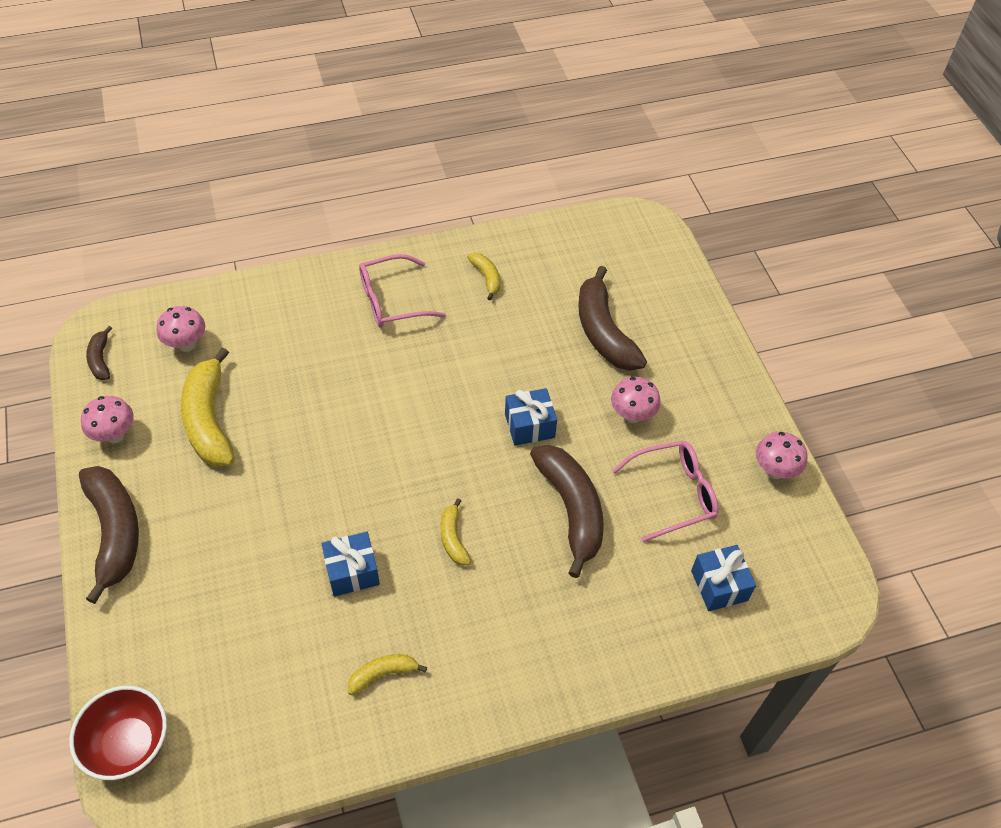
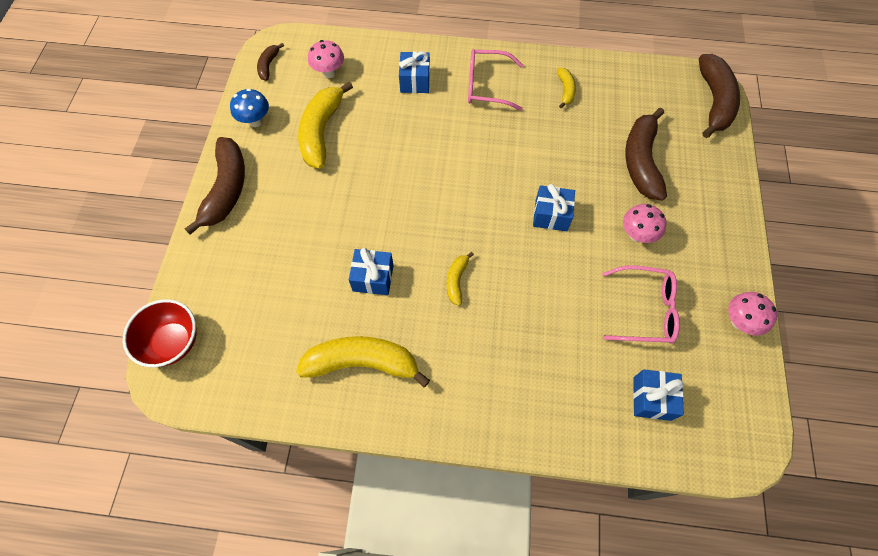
camera: 25 degrees right, 10 degrees up
(115, 435) = (255, 121): pink mushroom -> blue mushroom
(301, 321) = (415, 81): none -> blue gift
(383, 674) = (362, 363): yellow banana -> yellow banana, size x2.04
(571, 510) = (556, 292): brown banana -> brown banana (714, 102)

